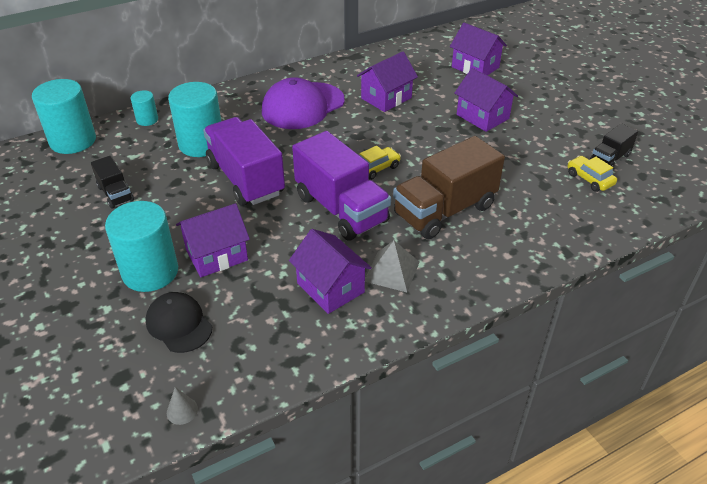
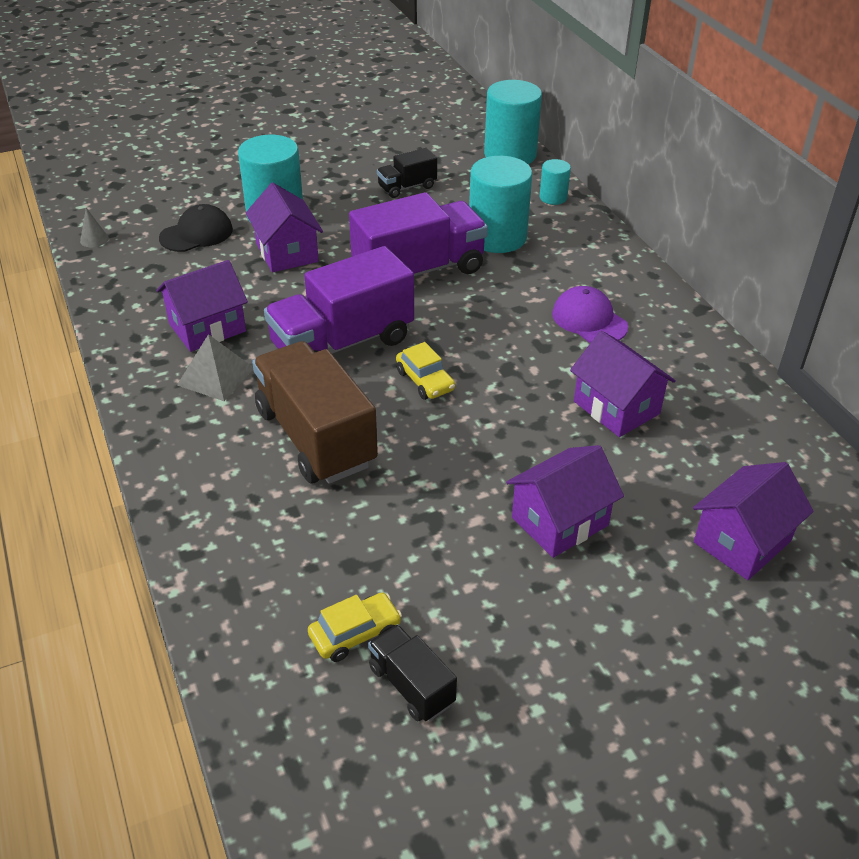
camera: 95 degrees right, 0 degrees up
(303, 106) = (589, 320): purple cap -> purple cap, size x0.61

